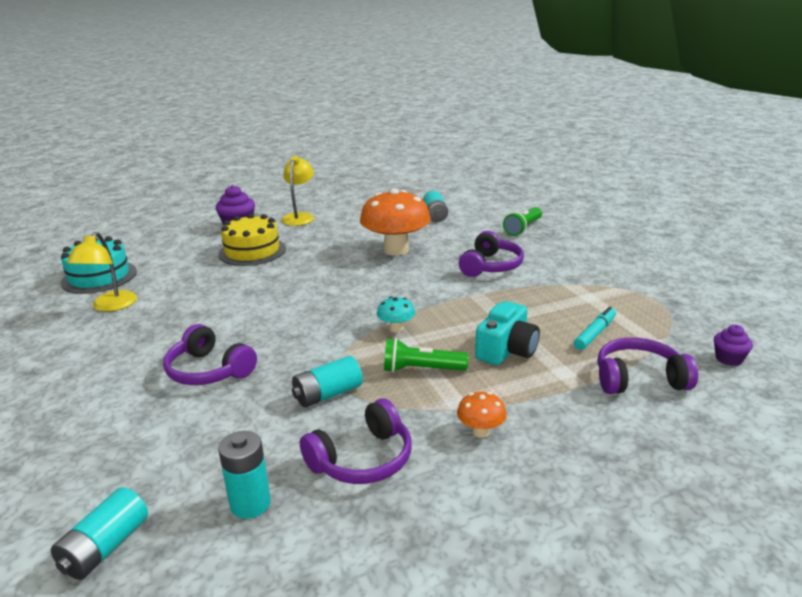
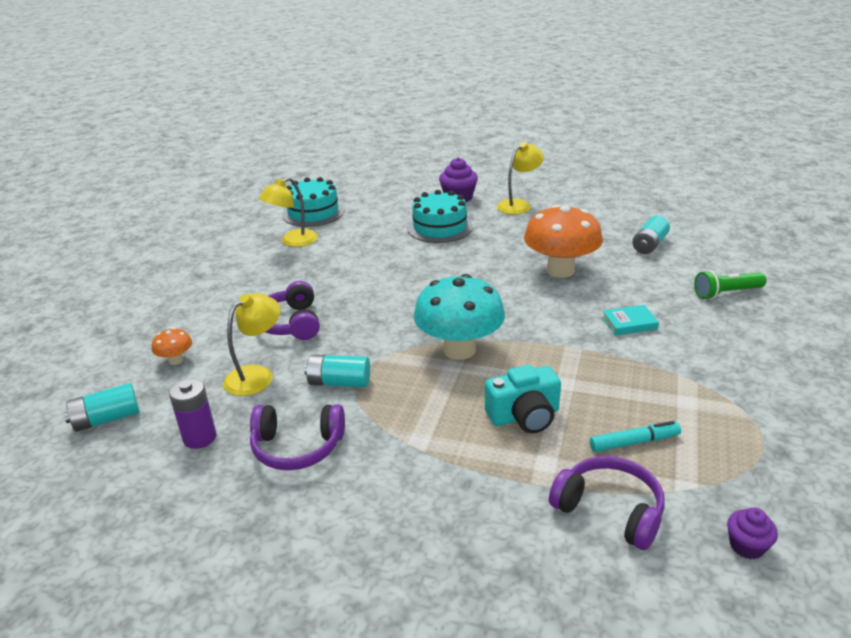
camera: 40 degrees right, 5 degrees up
(235, 425) = (257, 375): none -> yellow lamp
(250, 504) = (199, 438): turquoise battery -> purple battery
(252, 251) = (440, 227): yellow cake -> turquoise cake
(396, 328) = (459, 350): turquoise mushroom -> turquoise mushroom, size x2.27
(421, 369) = (430, 397): green flashlight -> none
(481, 431) = (403, 475): orange mushroom -> orange mushroom (176, 360)
(491, 266) = (629, 323): purple headphones -> turquoise book

